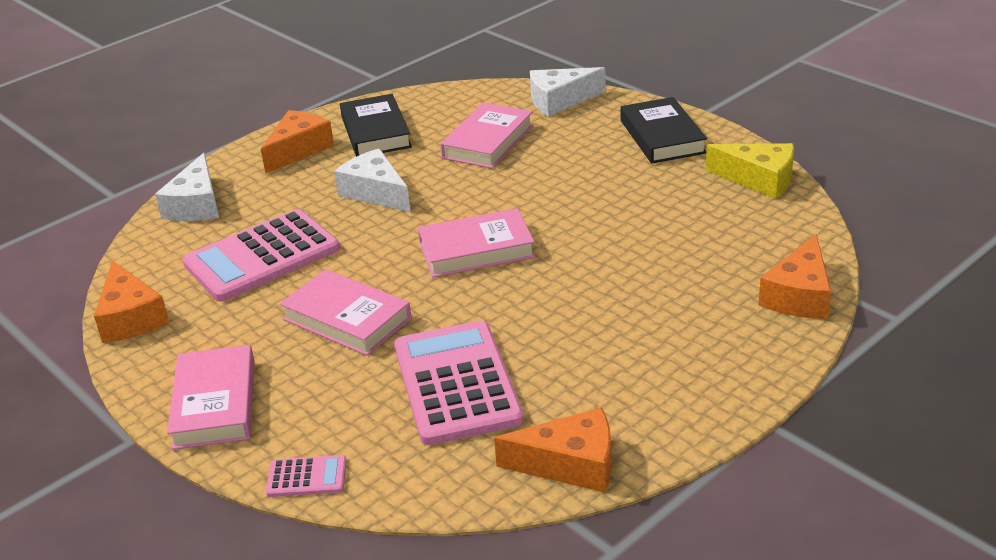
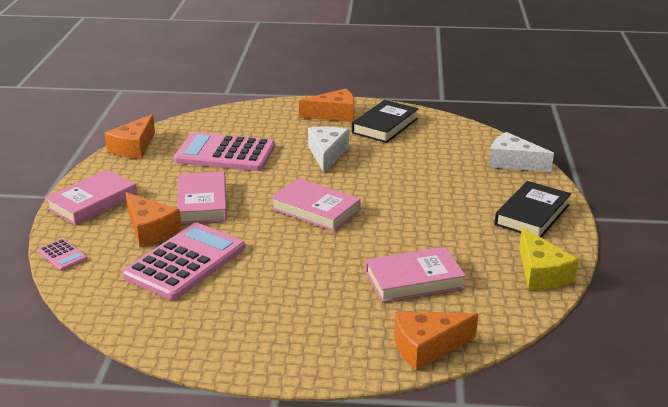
camera: 45 degrees right, 5 degrees down
(196, 205) = (245, 115): white cheese -> none
(488, 141) = (429, 161): pink book -> pink book (414, 280)
(570, 464) = (154, 333): orange cheese -> orange cheese (150, 230)

